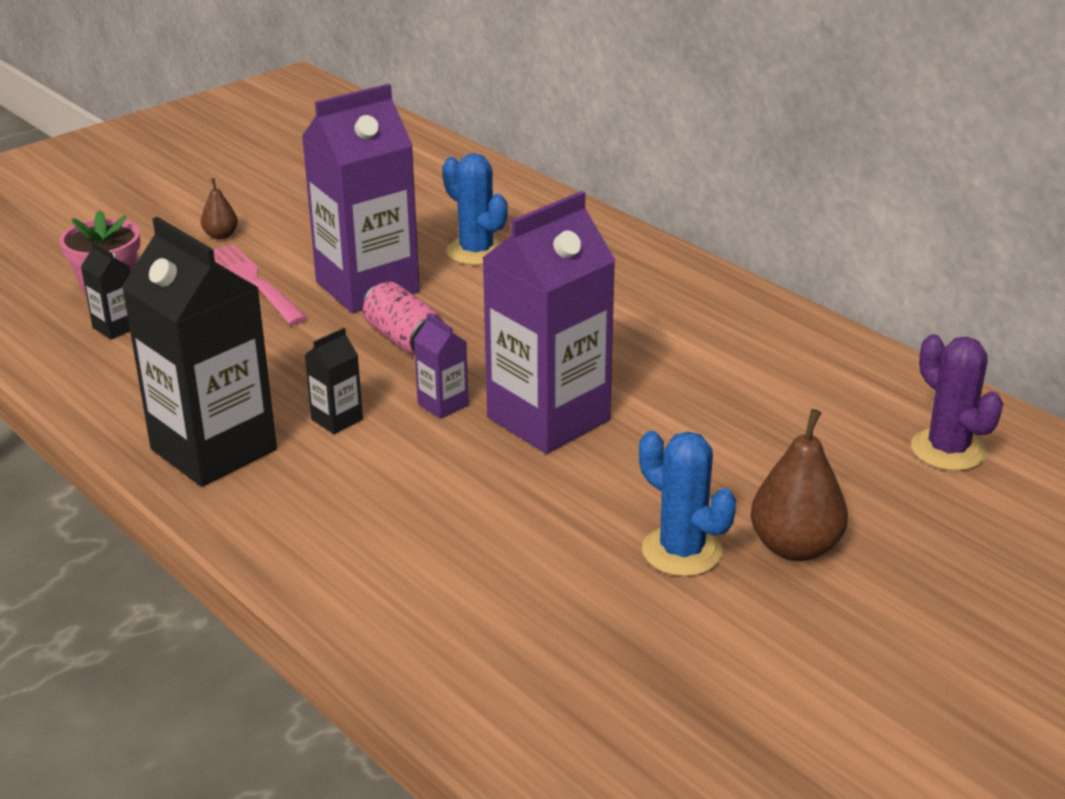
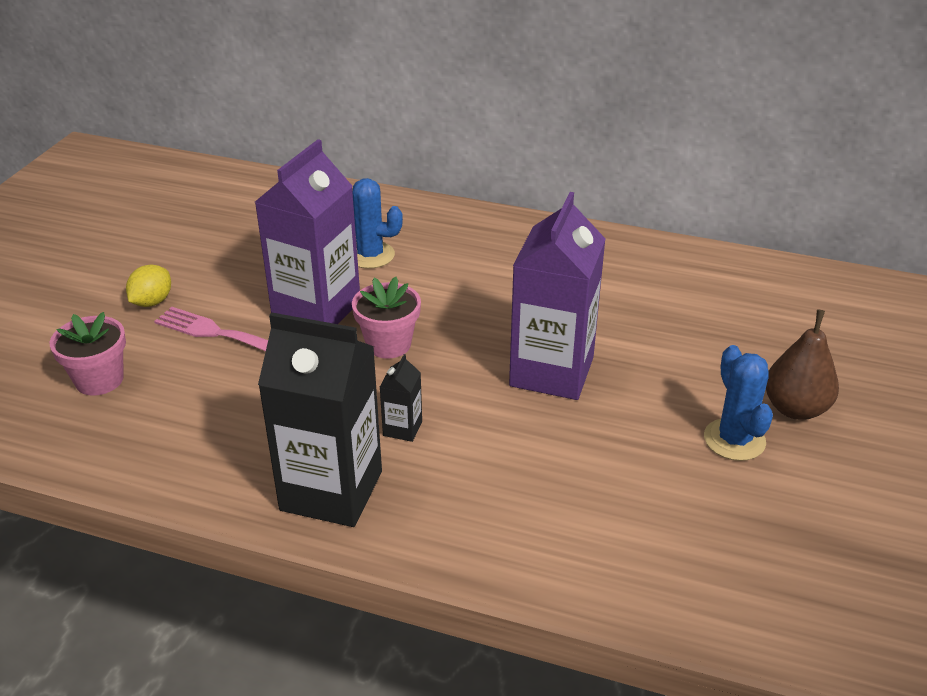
camera: 30 degrees left, 5 degrees up
(116, 327) = (140, 413): black carton -> none
(221, 235) = (152, 302): brown pear -> yellow lemon
(405, 340) = (388, 344): pink can -> pink flower pot
(443, 405) = (468, 387): purple carton -> none
(682, 551) = (734, 440): blue cactus -> blue cactus turned 60 degrees clockwise
(948, 450) = (809, 305): purple cactus -> none

